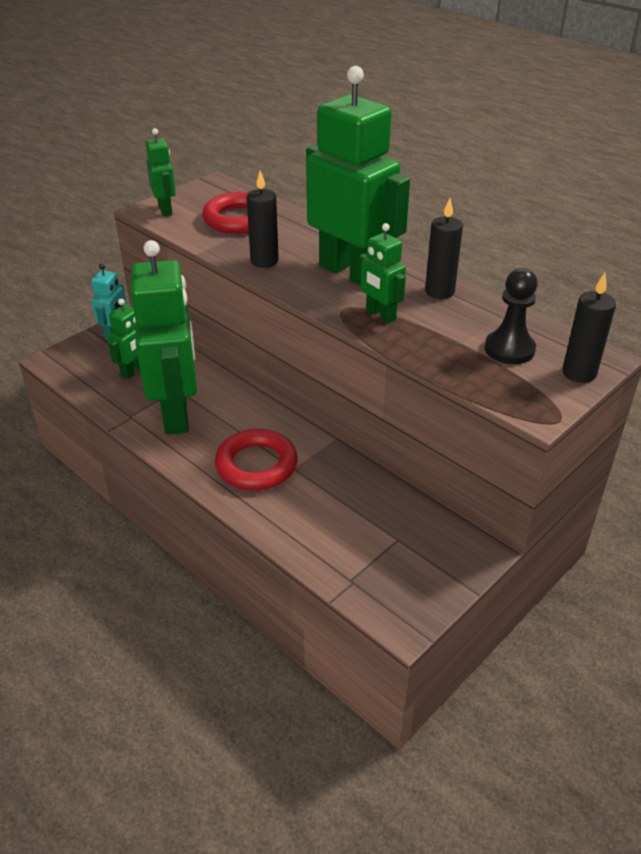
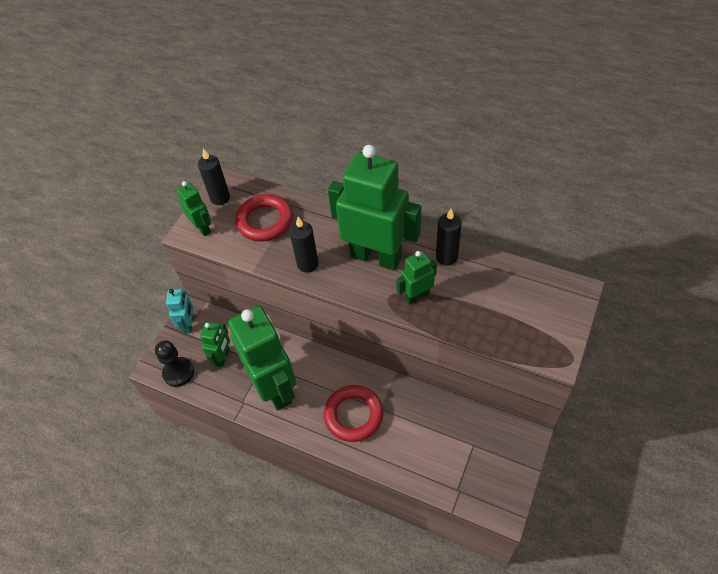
camera: 15 degrees left, 15 degrees up
(380, 315) = (416, 296): green robot -> green robot turned 120 degrees clockwise
(509, 349) = (516, 302): black pawn -> black pawn (178, 372)
(579, 373) = (569, 310): black candle -> black candle (220, 198)

